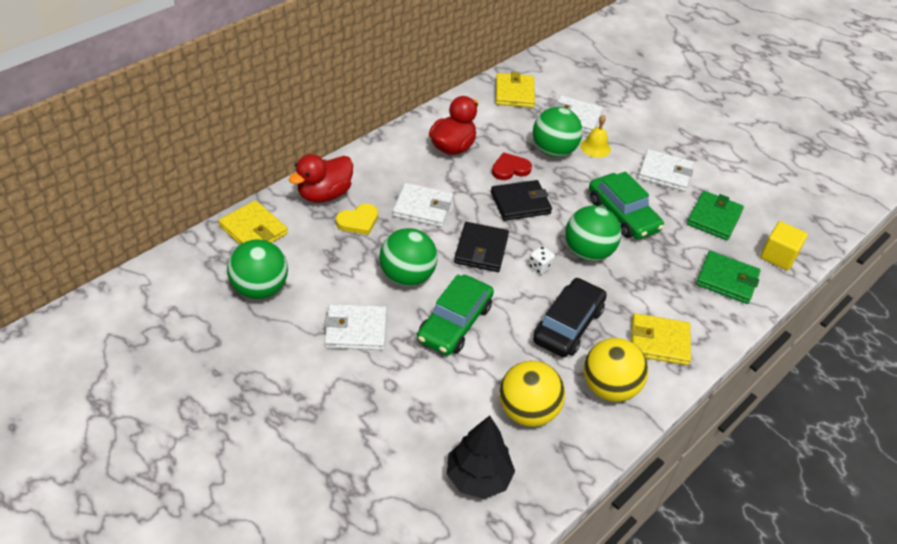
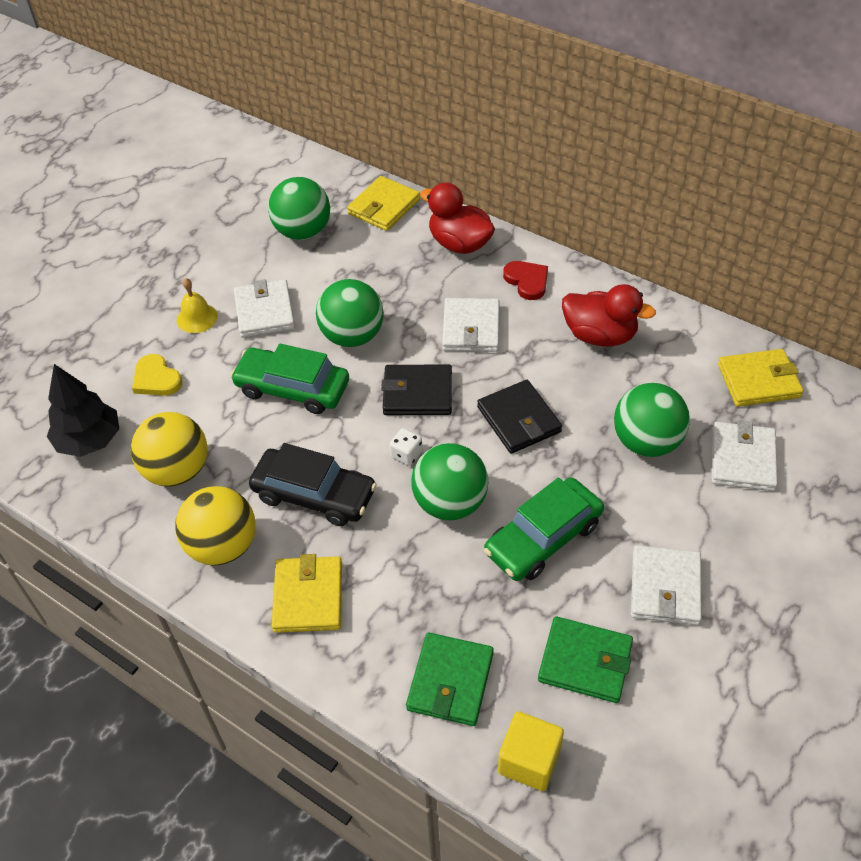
camera: 85 degrees right, 5 degrees up
(358, 221) = (426, 279): yellow heart -> yellow heart (156, 379)
(510, 169) = (583, 399): red heart -> red heart (527, 281)
(595, 147) = (682, 491): yellow bell -> yellow bell (197, 318)

